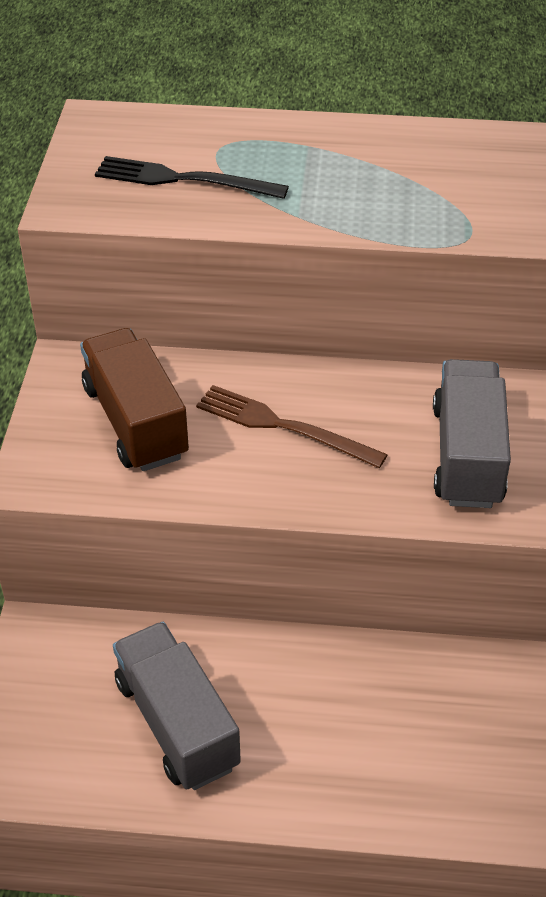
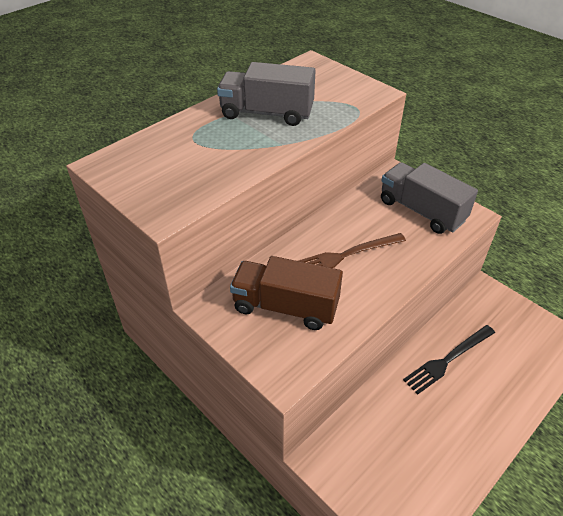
camera: 50 degrees left, 0 degrees up
(177, 723) = (431, 431): grey truck -> grey truck (267, 113)
(183, 179) = (202, 162): black fork -> black fork (448, 359)

